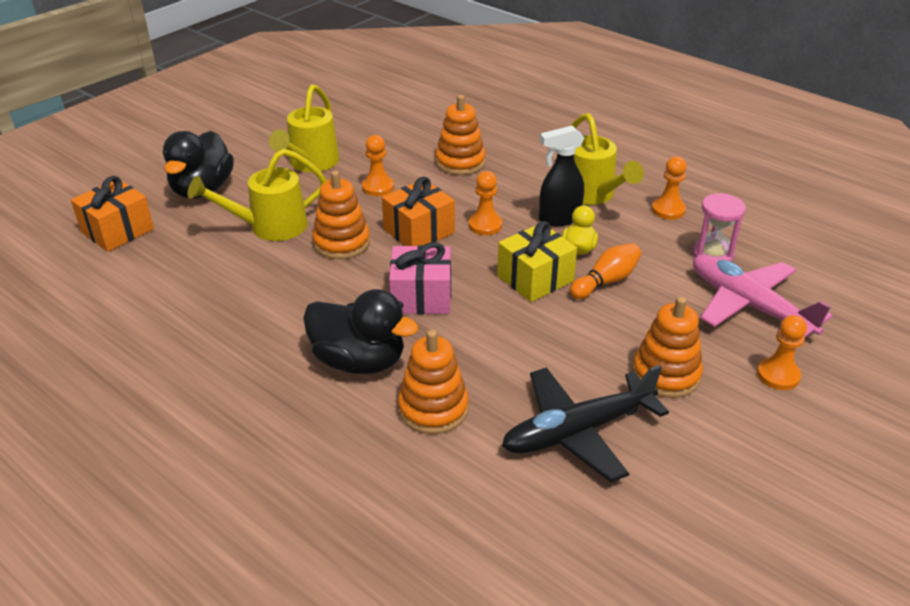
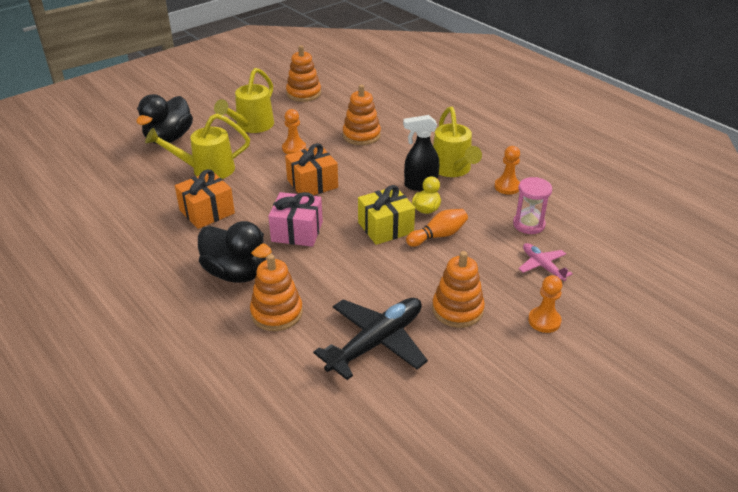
camera: 10 degrees right, 0 degrees up
(117, 231) = (101, 162): orange gift -> orange gift (207, 212)
(341, 243) = (253, 186): orange stacking toy -> orange stacking toy (303, 93)
(485, 225) = (363, 184): orange pawn -> none
(578, 431) = (376, 343): black plane -> black plane turned 150 degrees clockwise
(749, 306) = (542, 266): pink plane -> pink plane, size x0.53

